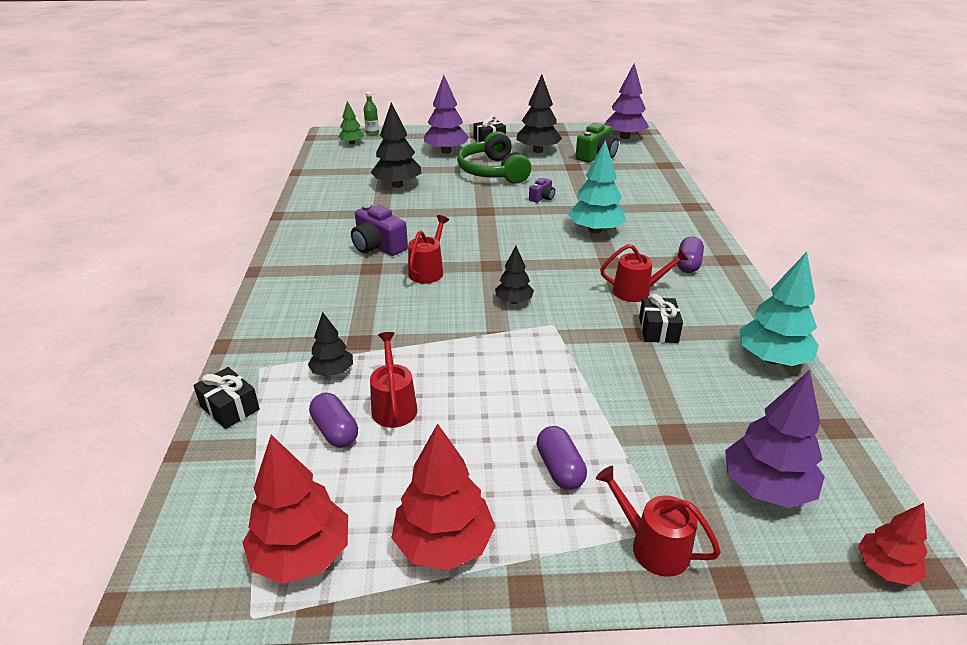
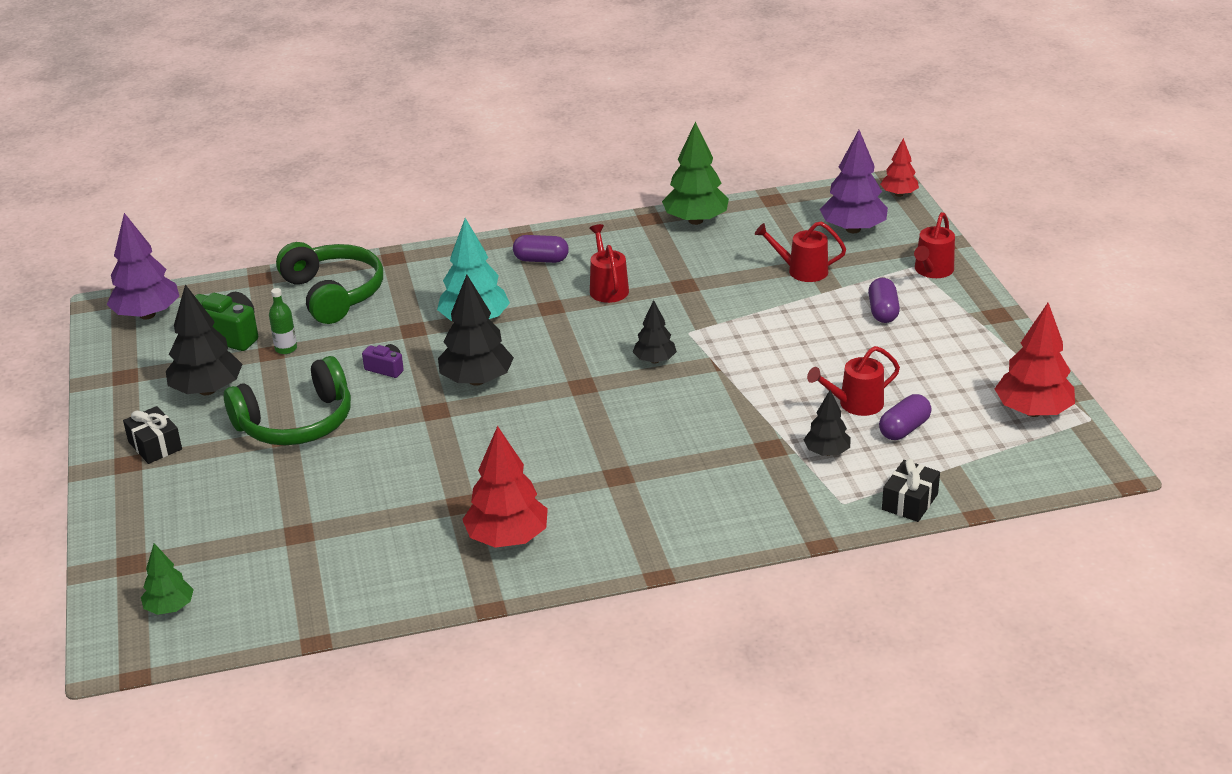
camera: 100 degrees left, 0 degrees up
(372, 133) = (117, 593): green bottle -> green bottle (286, 349)
(378, 246) = (560, 482): purple camera -> none
(397, 185) = (359, 508): black tree -> black tree (476, 380)
(428, 271) = (610, 429): red watering can -> red watering can (802, 271)
(444, 544) = (983, 352): red tree -> red tree (507, 538)
(446, 151) = (212, 484): purple tree -> none
(560, 469) = (883, 311): purple capsule -> purple capsule turned 60 degrees counterclockwise
(642, 185) = (334, 293): none -> green headphones
(658, 330) = (673, 274): black gift -> none
(772, 359) = (695, 220): turquoise tree -> green tree

